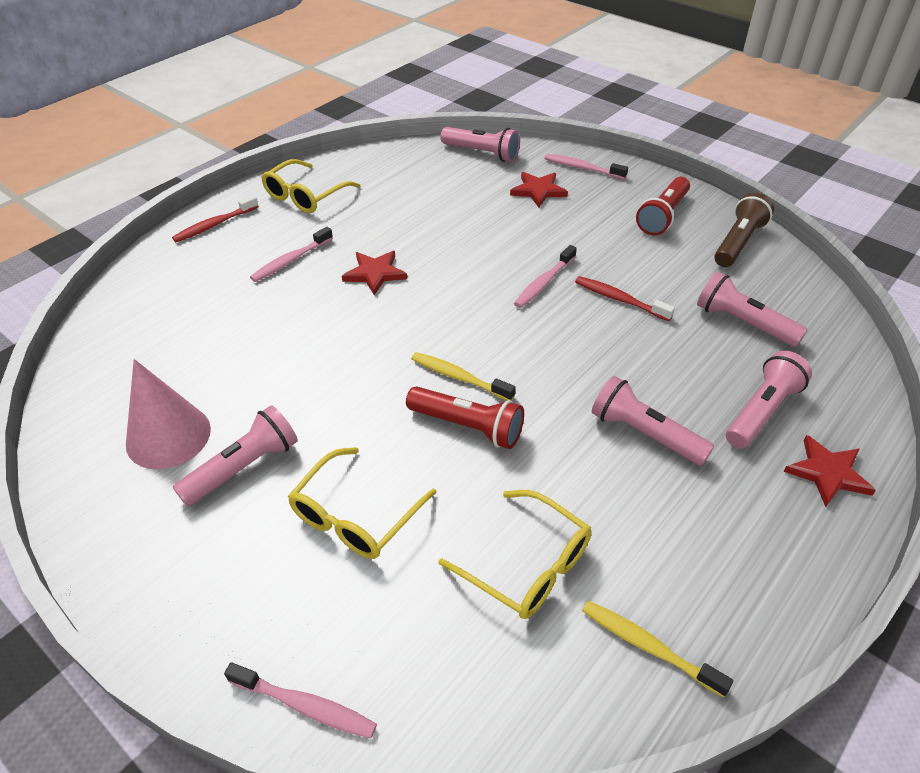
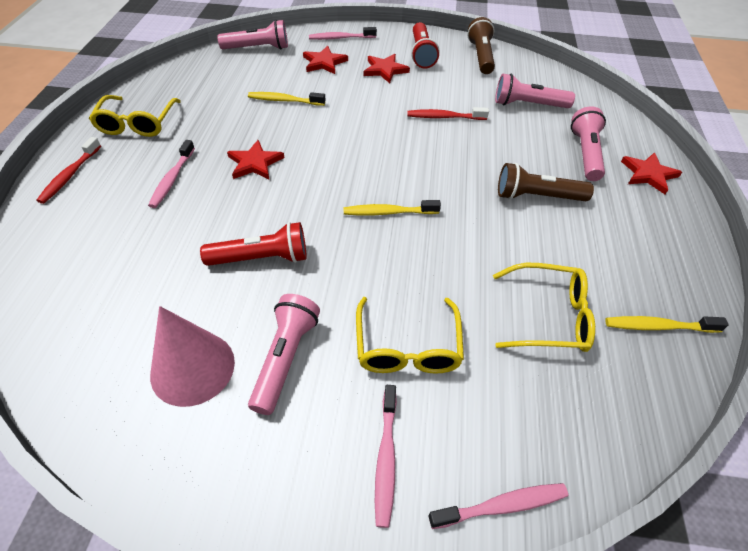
camera: 35 degrees left, 5 degrees up
(459, 219) = (284, 100): none -> yellow toothbrush
(468, 426) = (426, 243): red flashlight -> red flashlight (261, 258)
(543, 283) = (386, 124): pink toothbrush -> pink toothbrush (386, 459)
(600, 221) = (385, 70): none -> red star
(644, 433) = (537, 196): pink flashlight -> brown flashlight

